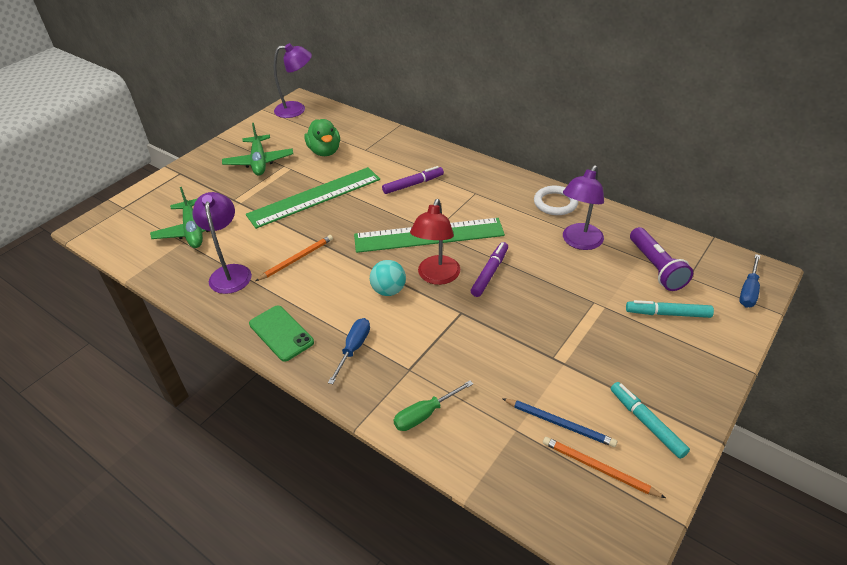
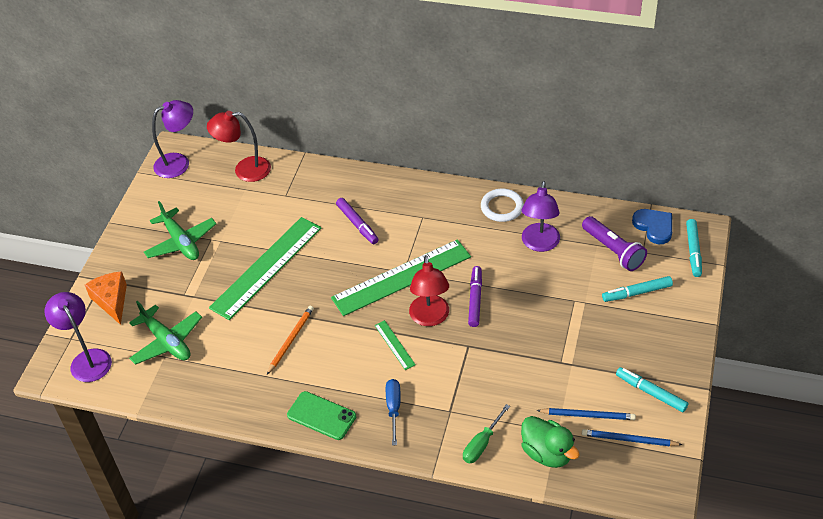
camera: 20 degrees left, 5 degrees up
(175, 189) = (112, 301): none -> orange cheese
(230, 272) = (235, 373): purple lamp -> purple lamp (87, 359)
(325, 151) = (244, 209): green duck -> green duck (547, 453)
(344, 125) = (244, 170): none -> red lamp
(389, 290) = (394, 345): turquoise ball -> green ruler
(413, 184) = (357, 224): purple marker -> purple marker turned 105 degrees clockwise
(599, 469) = (629, 440): orange pencil -> blue pencil
(710, 257) = (654, 227): none -> blue heart
(748, 291) = (693, 251): blue screwdriver -> turquoise marker

